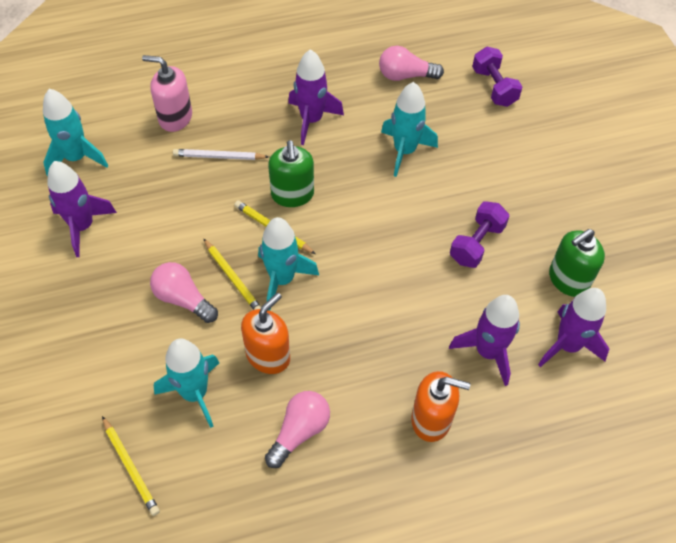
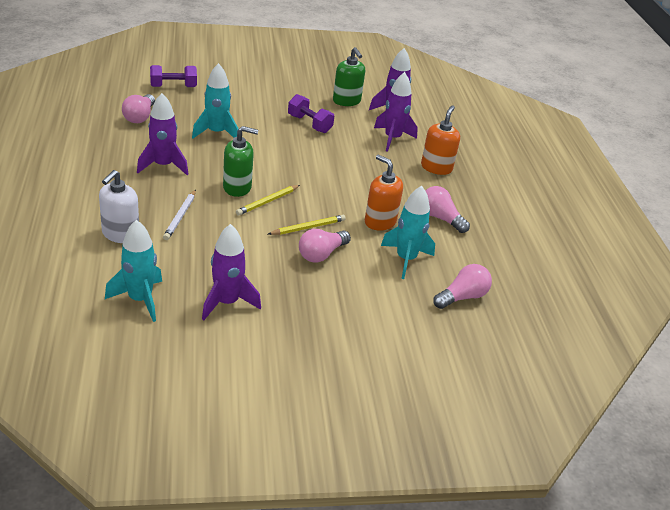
camera: 85 degrees left, 20 degrees down
(131, 467) = (462, 297): yellow pencil -> pink light bulb
(175, 117) = (120, 234): pink soap dispenser -> white soap dispenser
(282, 279) = (316, 205): turquoise rocket -> none

